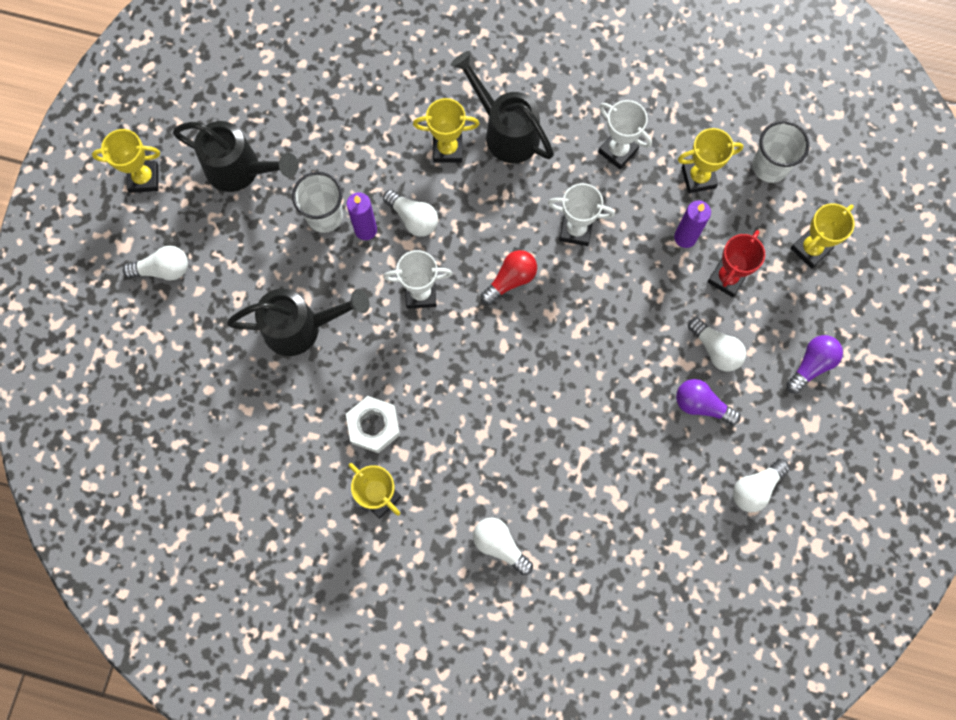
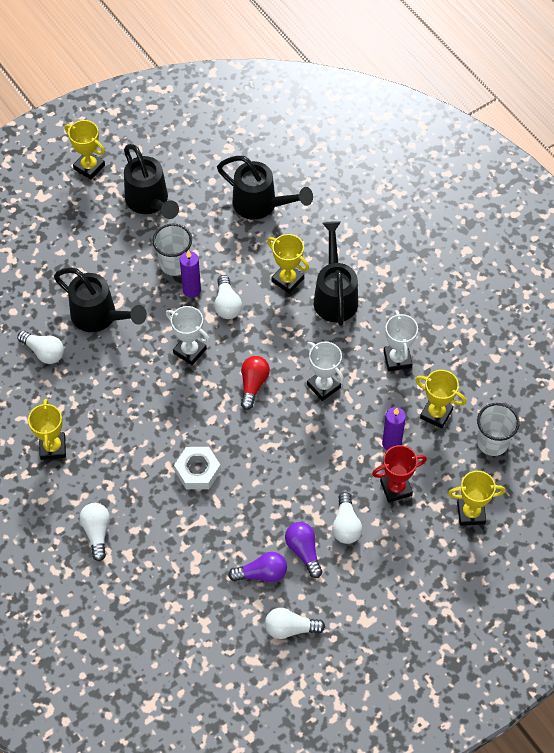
camera: 40 degrees right, 15 degrees down
(163, 269) = (51, 225): white light bulb -> white light bulb (44, 352)
(352, 91) = (261, 205): none -> black watering can
(373, 426) = (88, 405): white nut -> white nut (197, 471)
(510, 280) = (253, 384): red light bulb -> red light bulb turned 75 degrees counterclockwise
(811, 365) = (401, 584): purple light bulb -> purple light bulb (262, 573)

